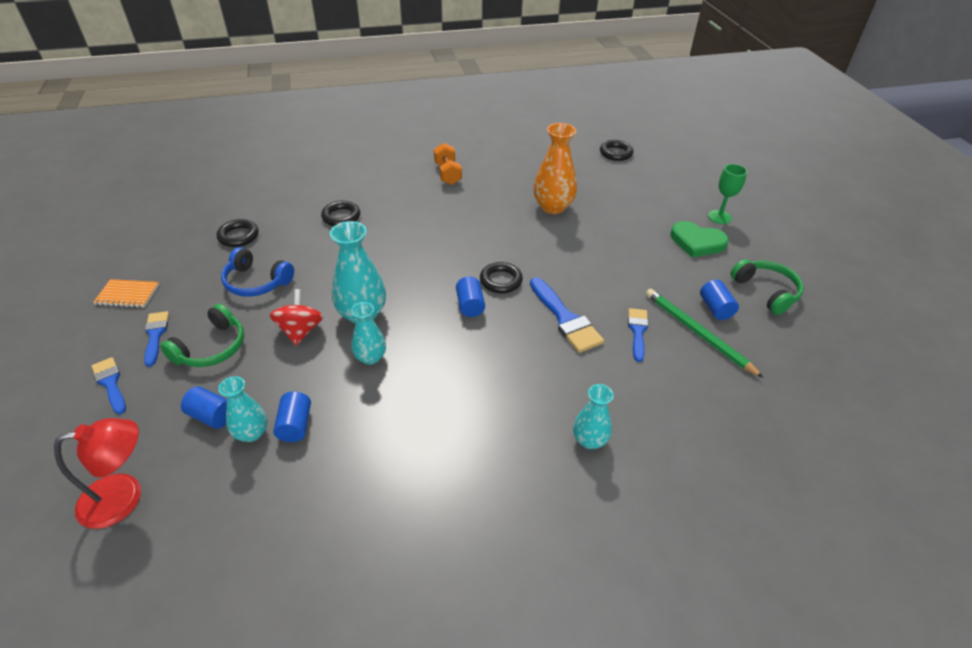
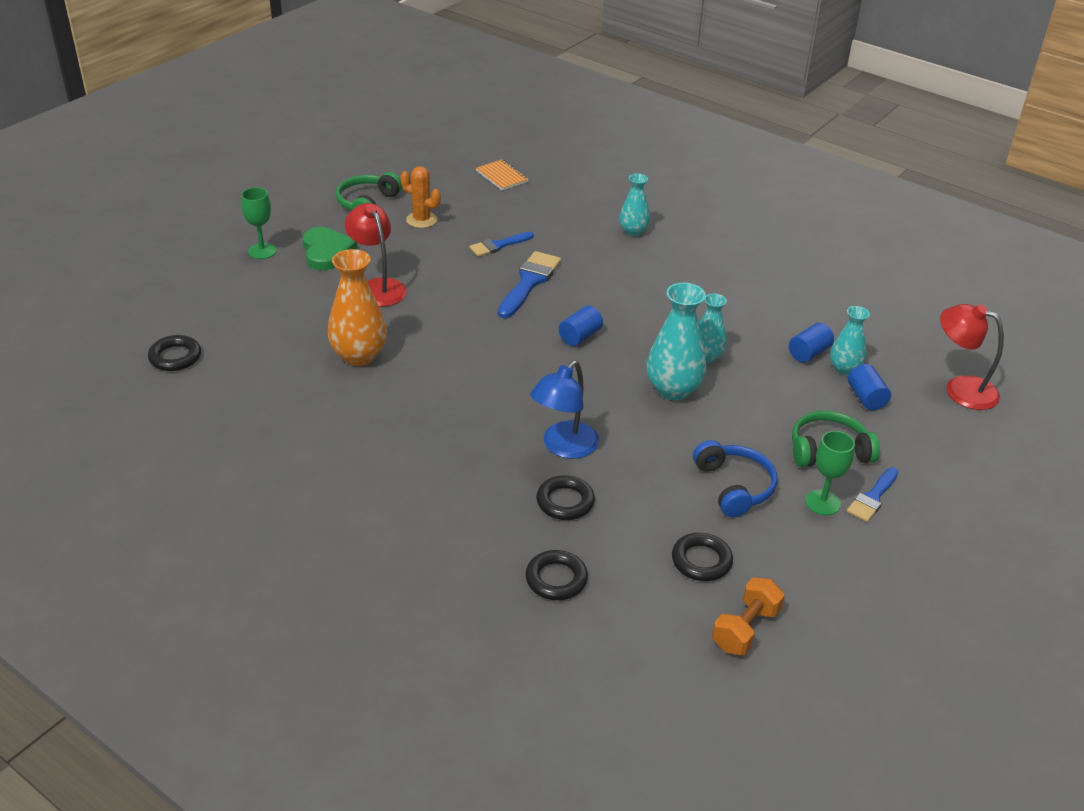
camera: 130 degrees left, 5 degrees down
(110, 383) = (937, 478): blue brush -> none
(127, 294) = (877, 567): orange notebook -> orange notebook (502, 176)
(190, 309) = (822, 502): none -> green goblet
(300, 331) = (739, 412): red spinning top -> none
(378, 238) = (564, 447): none -> blue lamp
(448, 174) = (373, 469): orange dumbbell -> orange dumbbell (745, 629)
(501, 281) = (525, 335): black ring -> black ring (556, 579)
(627, 245) = (378, 287): none -> red lamp
(698, 333) = (464, 220): green pencil -> none
(715, 308) = (421, 220): blue cylinder -> orange cactus

